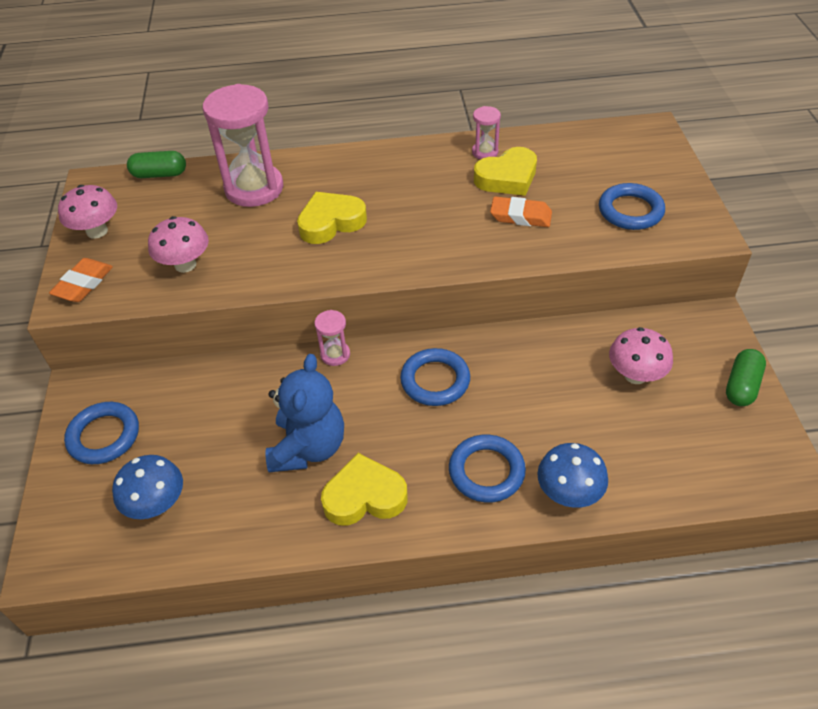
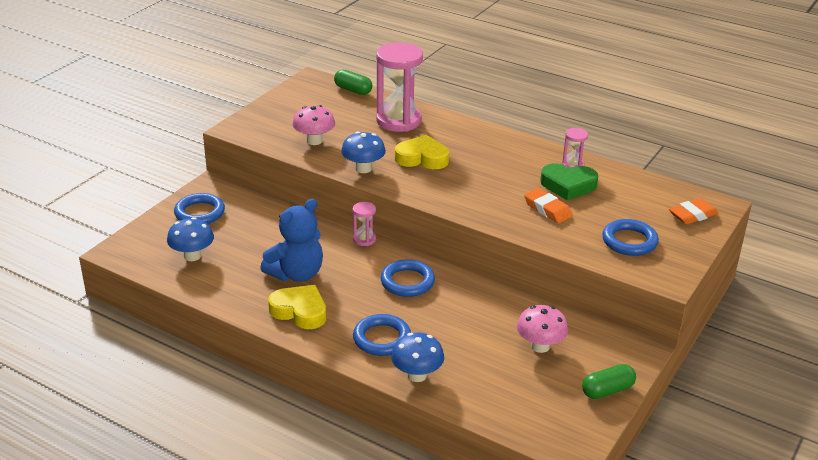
camera: 35 degrees right, 15 degrees down
(83, 284) = (252, 125): orange eraser -> orange eraser (692, 215)
(97, 231) = (286, 103): pink mushroom -> none
(282, 271) = (363, 169): none -> blue mushroom
(507, 178) = (568, 185): yellow heart -> green heart

